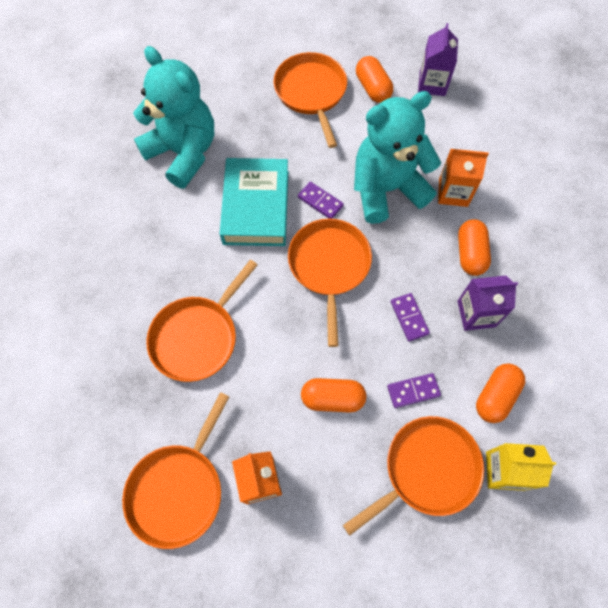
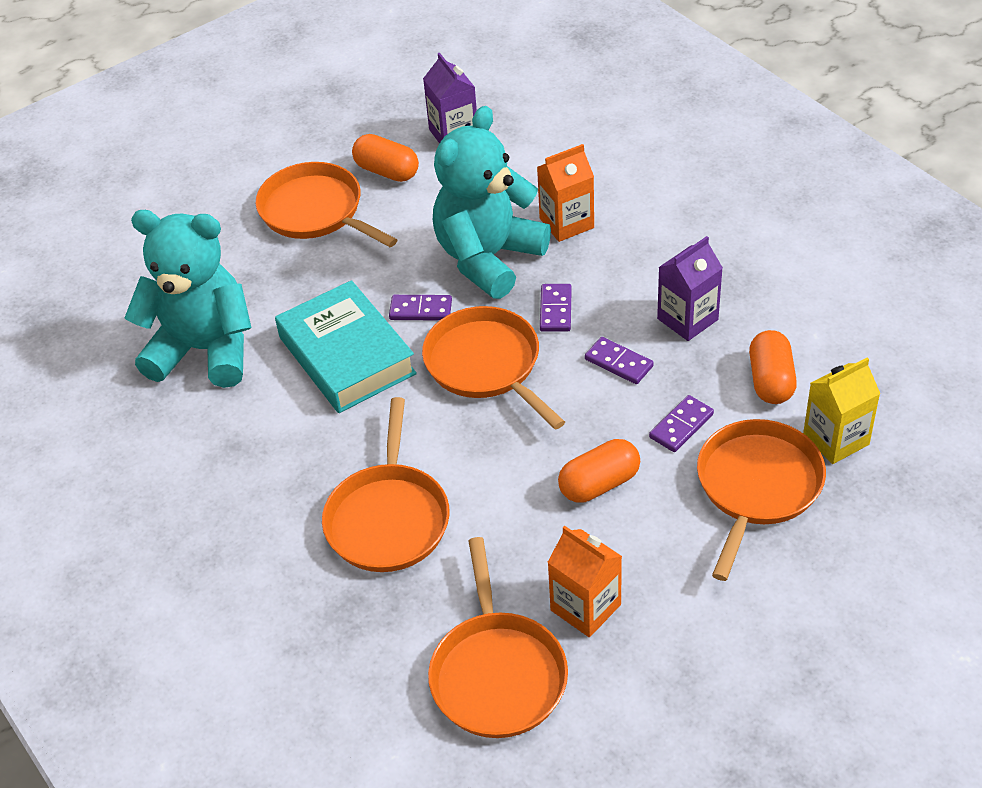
camera: 30 degrees left, 20 degrees down
(399, 253) = (556, 310): none -> purple domino
(470, 253) = (634, 269): orange capsule -> none

